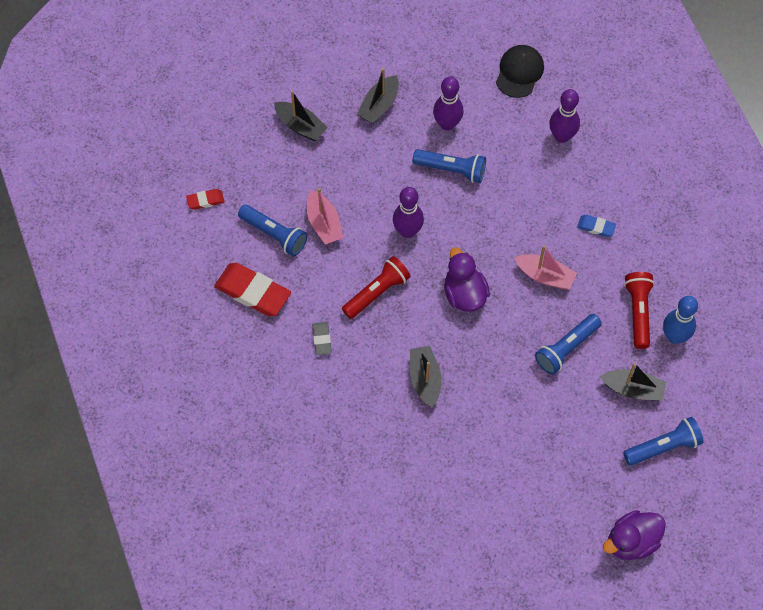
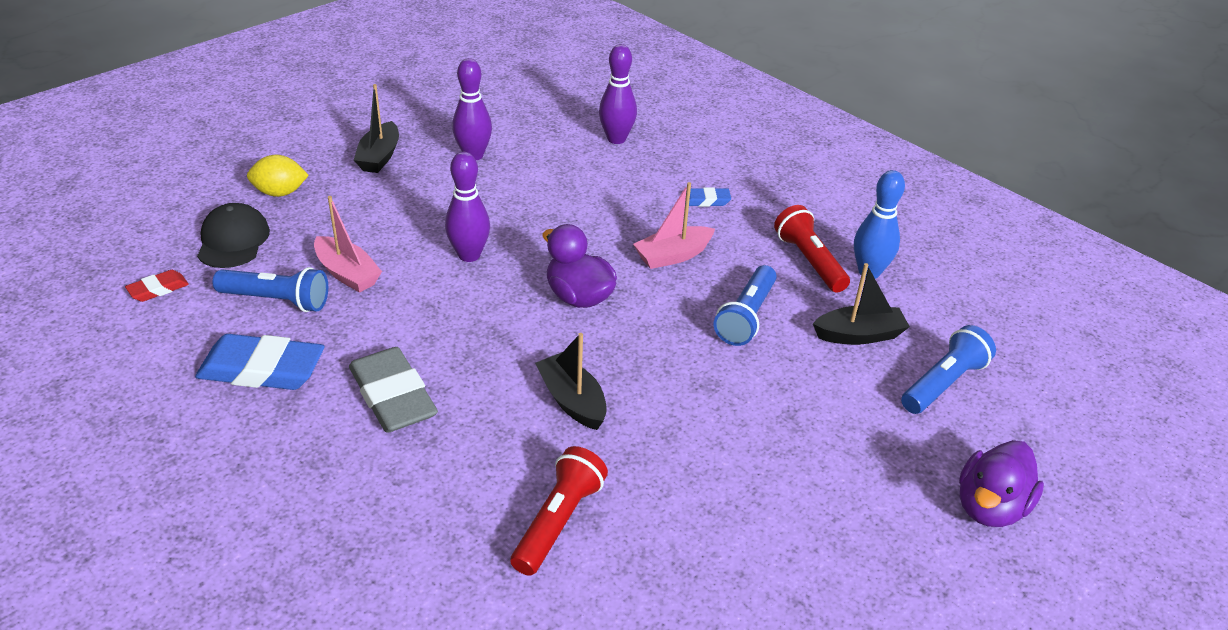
camera: 25 degrees left, 25 degrees down
(253, 292) = (262, 369): red eraser -> blue eraser
(300, 126) = (280, 193): black boat -> yellow lemon
(321, 339) = (392, 396): grey eraser -> grey eraser, size x2.03
(377, 292) = (455, 324): red flashlight -> red flashlight (558, 521)
(452, 169) = (499, 190): blue flashlight -> none
(519, 72) = (537, 102): black cap -> black cap (233, 240)
(545, 276) = (673, 256): pink boat -> pink boat turned 150 degrees clockwise

